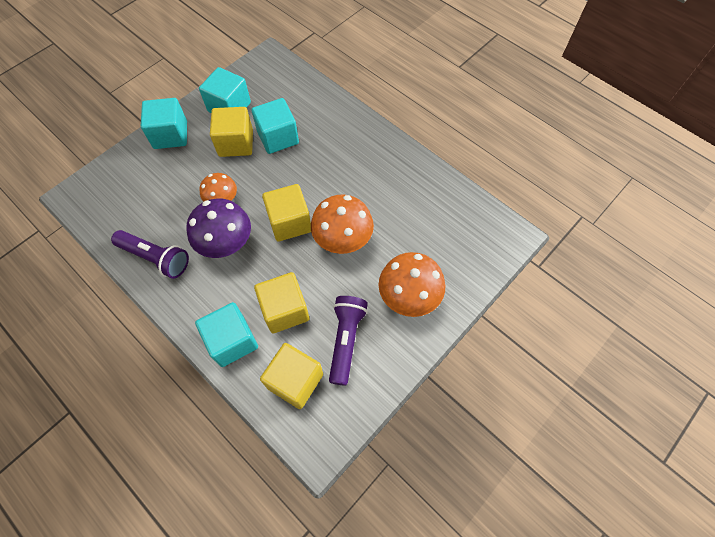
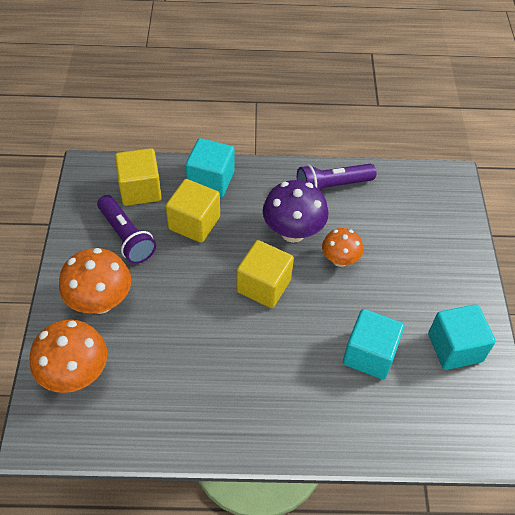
camera: 135 degrees right, 10 degrees down
(170, 135) = (461, 277): turquoise cube -> none
(236, 143) = (398, 317): yellow cube -> none
(343, 241) = (201, 305): orange mushroom -> orange mushroom (75, 374)

